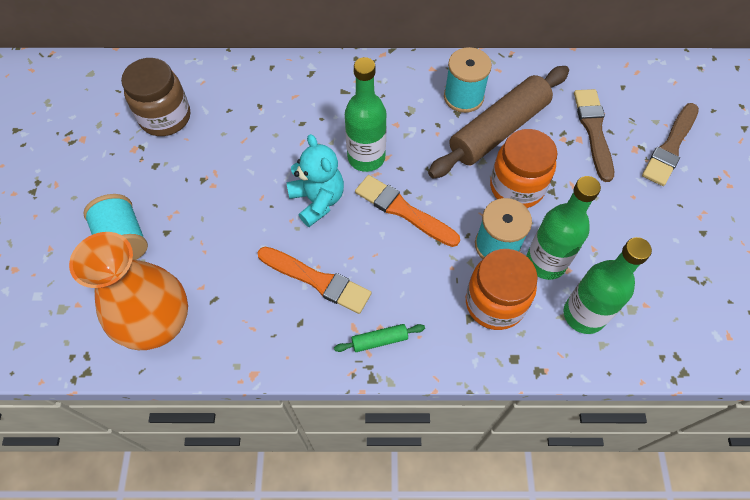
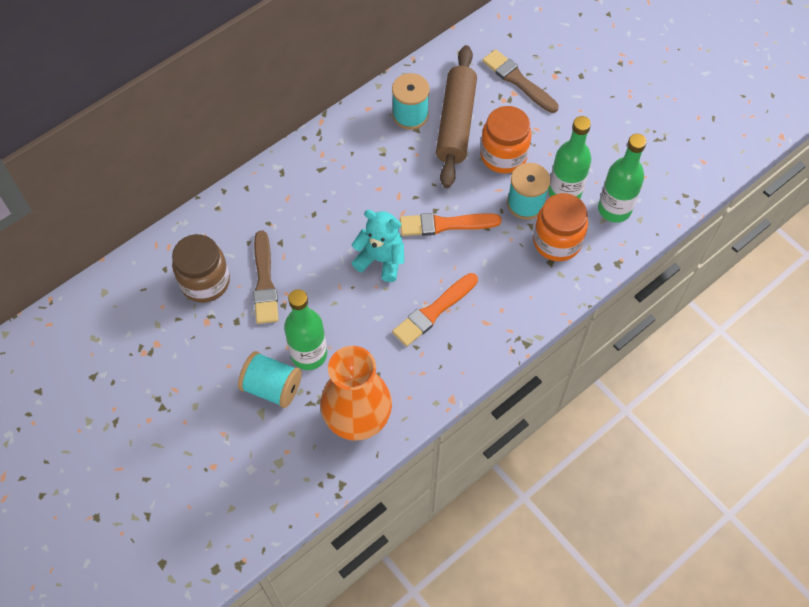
camera: 40 degrees left, 0 degrees up
(317, 280) = (434, 311): orange brush -> orange brush turned 150 degrees clockwise
(366, 157) = (384, 206): green bottle -> green bottle (309, 354)
(379, 340) = (509, 317): green rolling pin -> none
(670, 147) = (575, 59): brown brush -> brown brush (264, 282)

